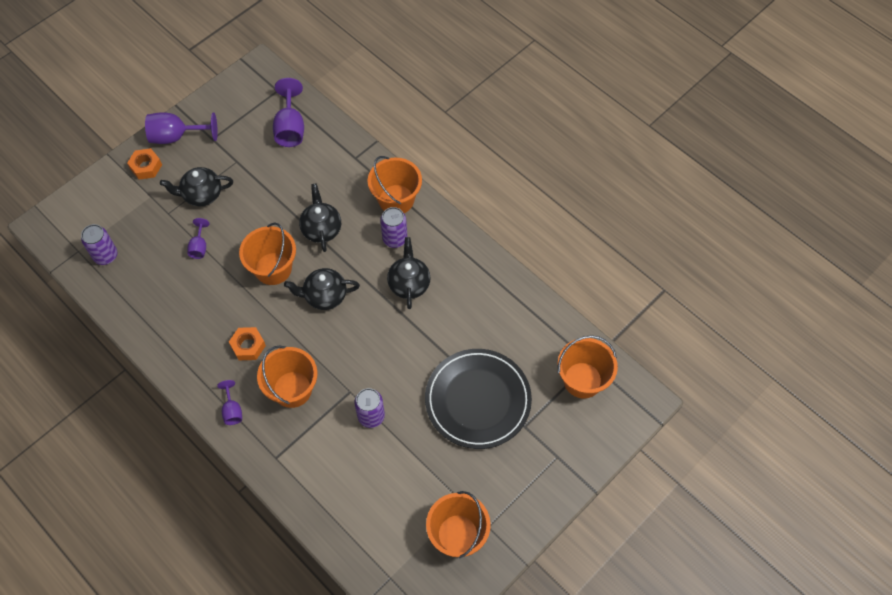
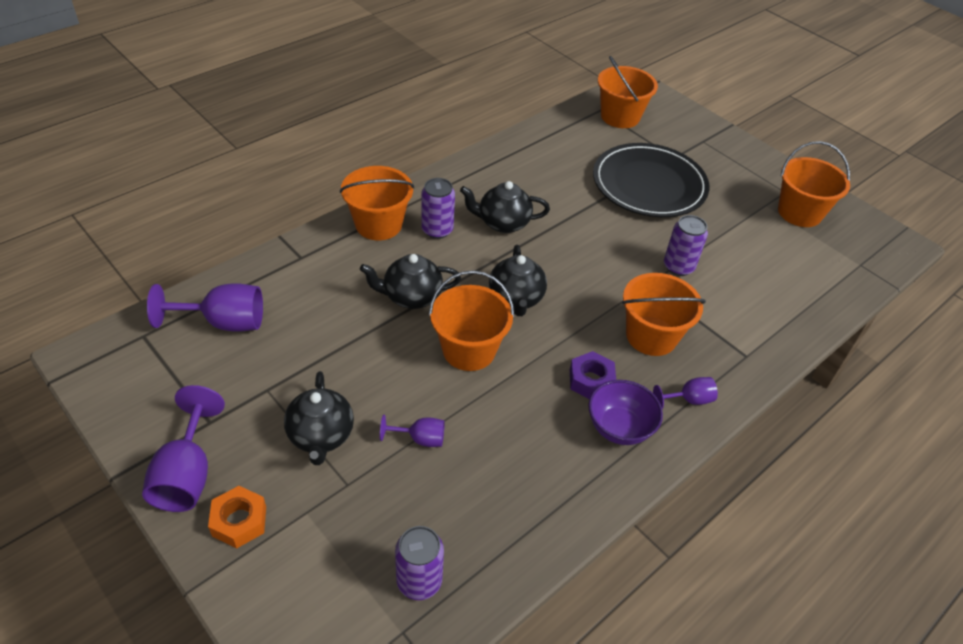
camera: 90 degrees left, 15 degrees down
(208, 363) = (619, 428): none -> purple bowl
(248, 346) = (591, 381): orange nut -> purple nut

